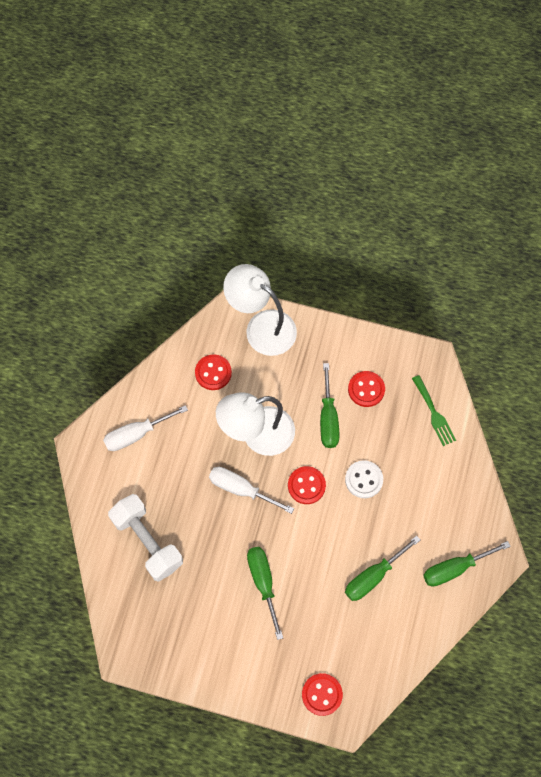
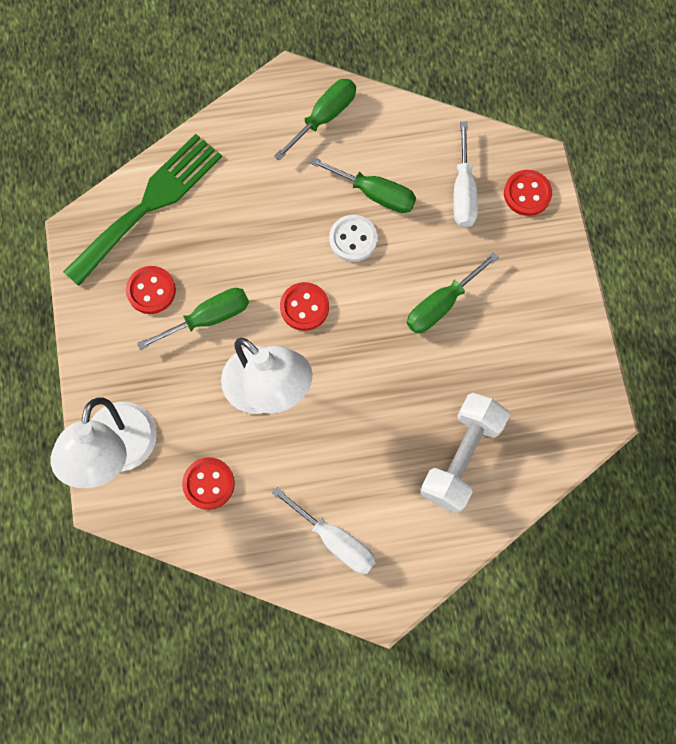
camera: 115 degrees left, 5 degrees up
(241, 489) = (344, 379): white screwdriver -> white screwdriver (463, 192)
(364, 480) = (267, 248): white button -> white button (353, 239)
(434, 413) = (149, 204): green fork -> green fork, size x1.99
(454, 568) = (324, 117): green screwdriver -> green screwdriver turned 90 degrees counterclockwise

